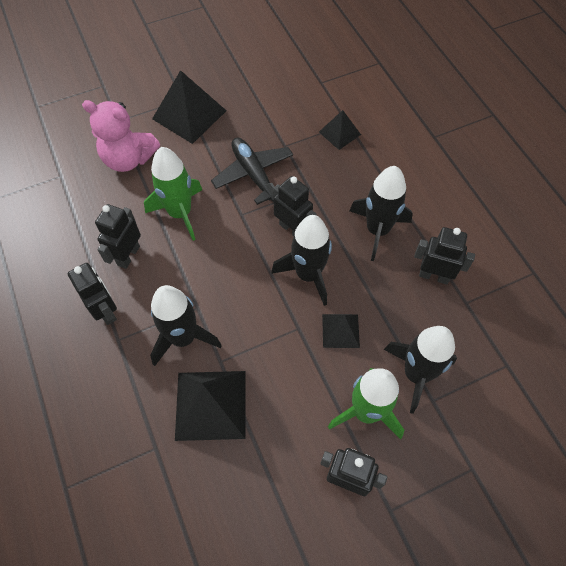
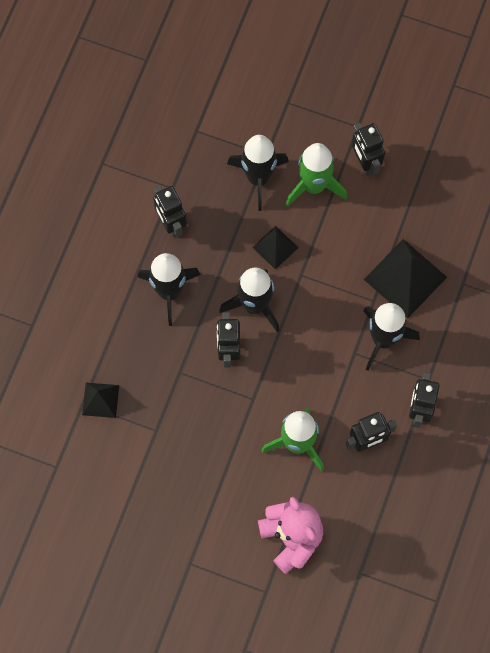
camera: 135 degrees left, 10 degrees up
(189, 115) = (201, 539): black pyramid -> none
(254, 174) = (208, 426): black plane -> none

